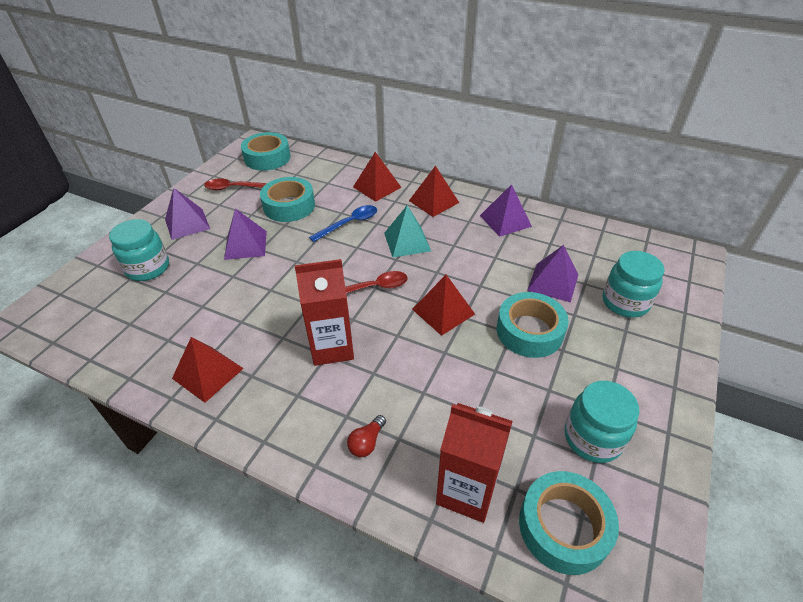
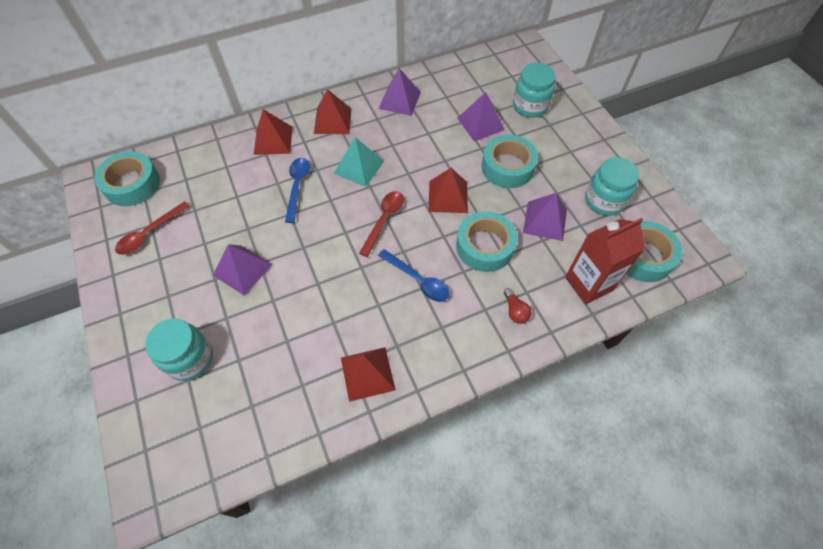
camera: 50 degrees left, 15 degrees up
(187, 223) = (159, 297): purple pyramid -> purple pyramid (545, 220)
(289, 206) = (226, 211): turquoise tape -> turquoise tape (485, 246)
(332, 347) = (418, 280): red carton -> blue spoon

